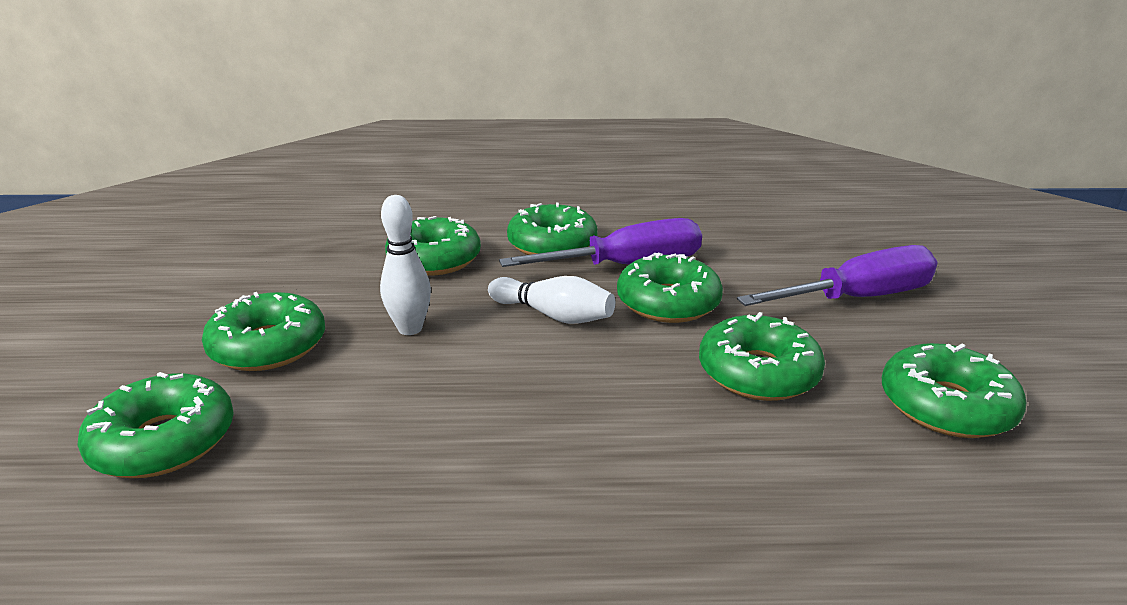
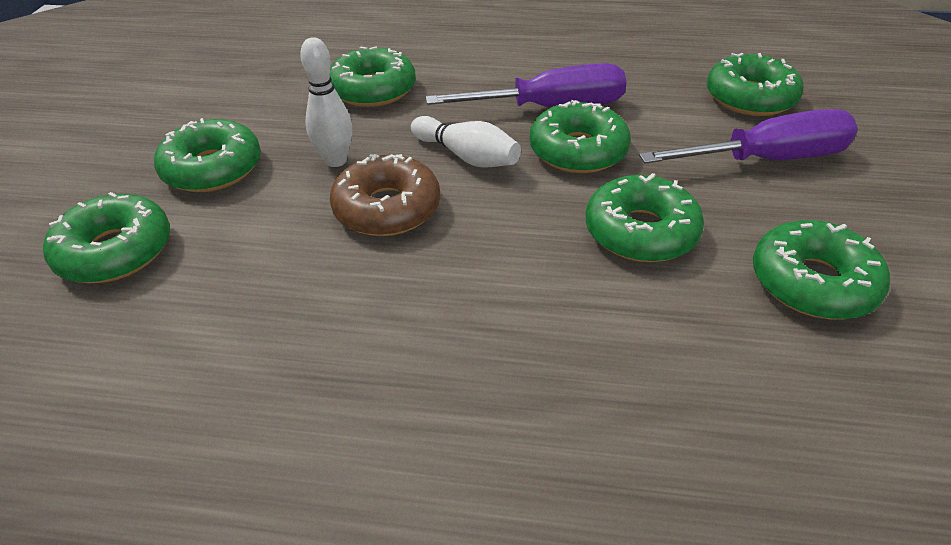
camera: 10 degrees right, 15 degrees up
(480, 371) = (387, 208): none -> brown donut
(552, 244) = (486, 80): green donut -> green donut (750, 98)

